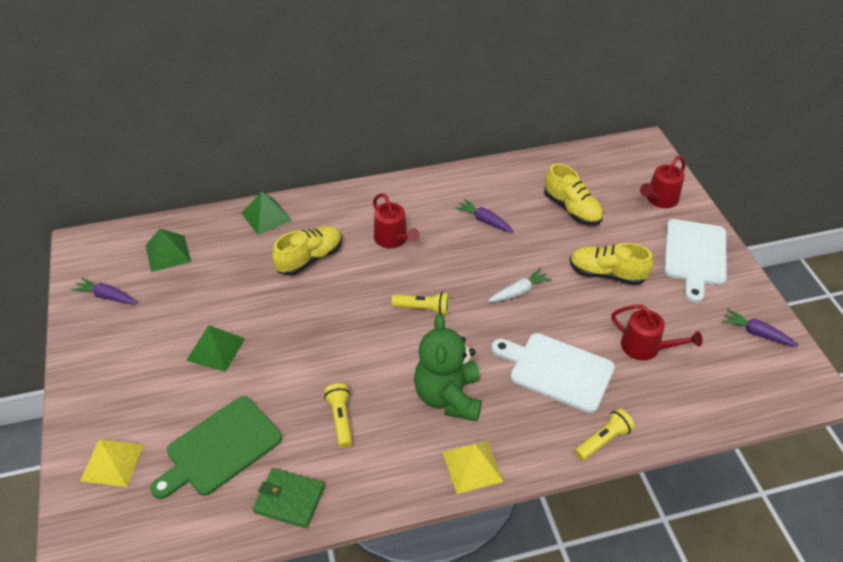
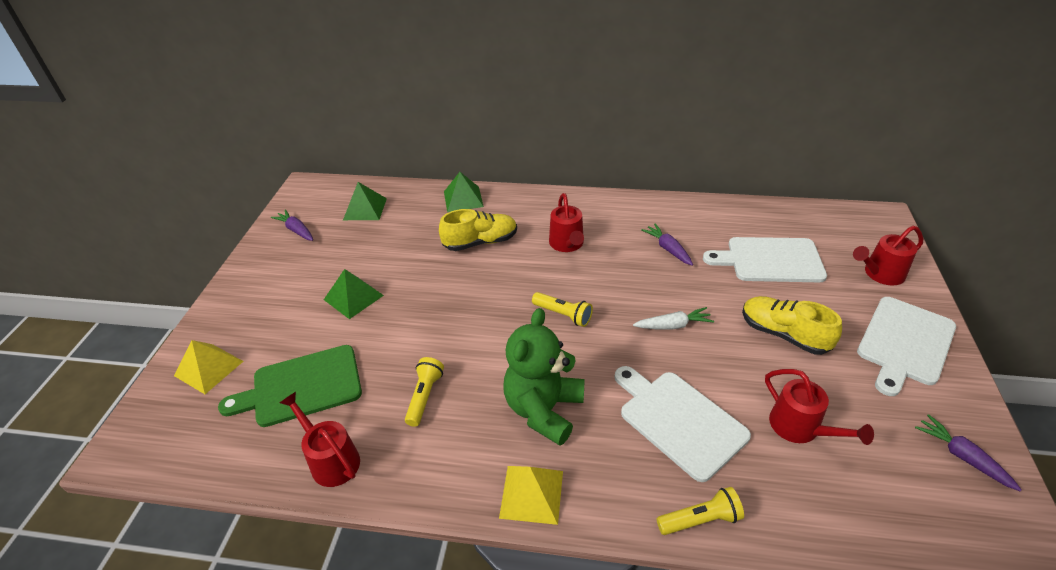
camera: 25 degrees right, 5 degrees down
(289, 499) = (331, 459): green wallet -> red watering can
(572, 209) = (770, 260): yellow shoe -> white cutting board

